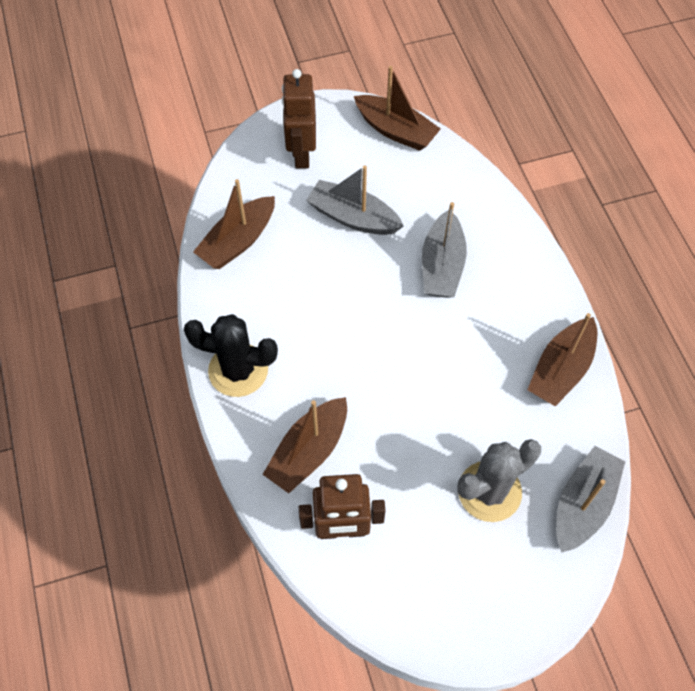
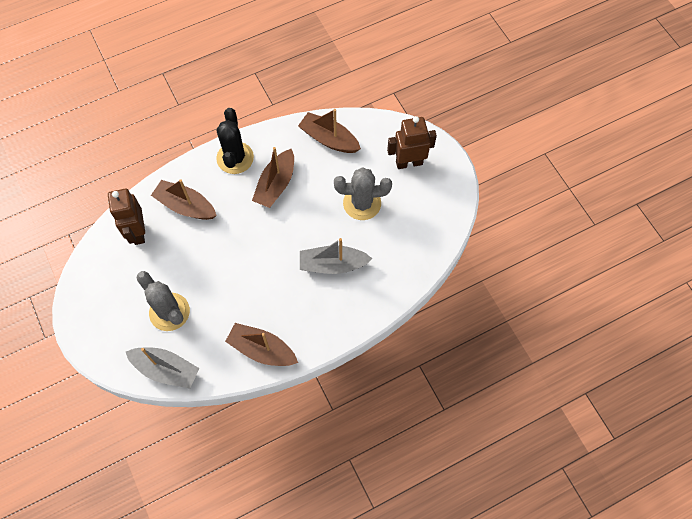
camera: 80 degrees right, 5 degrees up
(353, 217) = (362, 203): grey boat -> grey cactus
(396, 130) = (445, 219): brown boat -> brown boat (276, 184)

